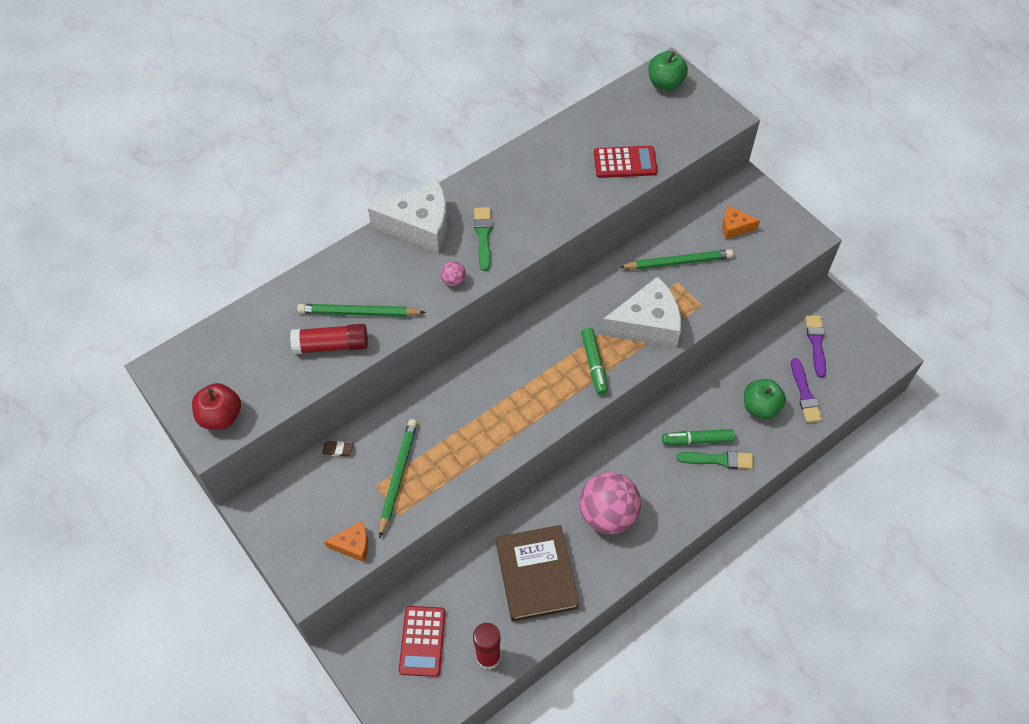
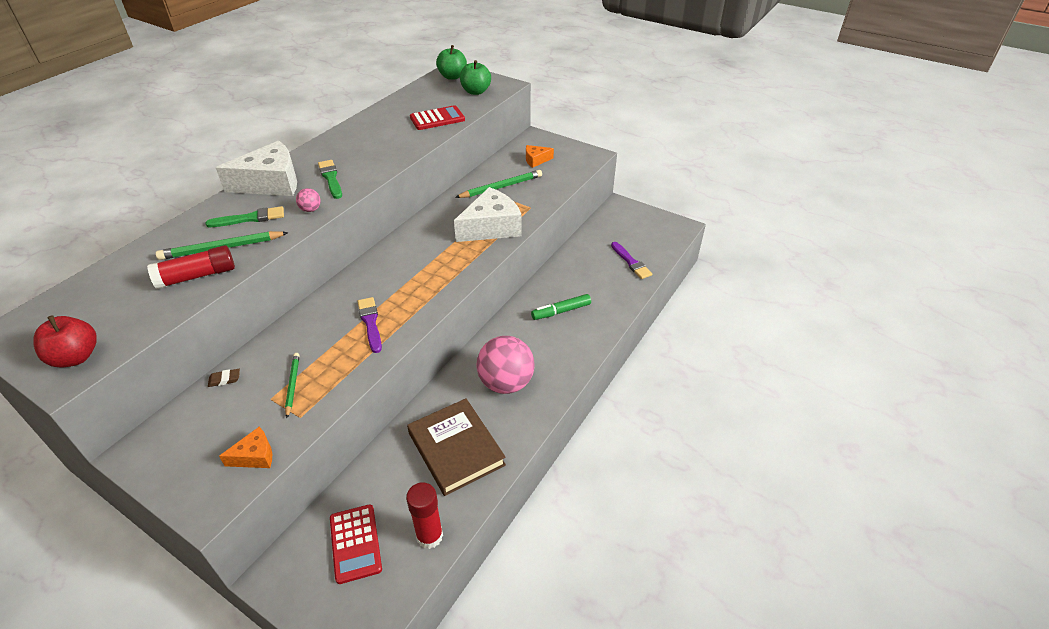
camera: 20 degrees left, 15 degrees down
(398, 476) = (292, 385): green pencil -> green pencil, size x0.63
(594, 364) = (456, 261): green marker -> none
(718, 460) = (584, 320): green brush -> green brush (250, 218)
(760, 407) = (601, 278): green apple -> green apple (476, 91)
(816, 343) = (624, 231): purple brush -> purple brush (370, 323)

